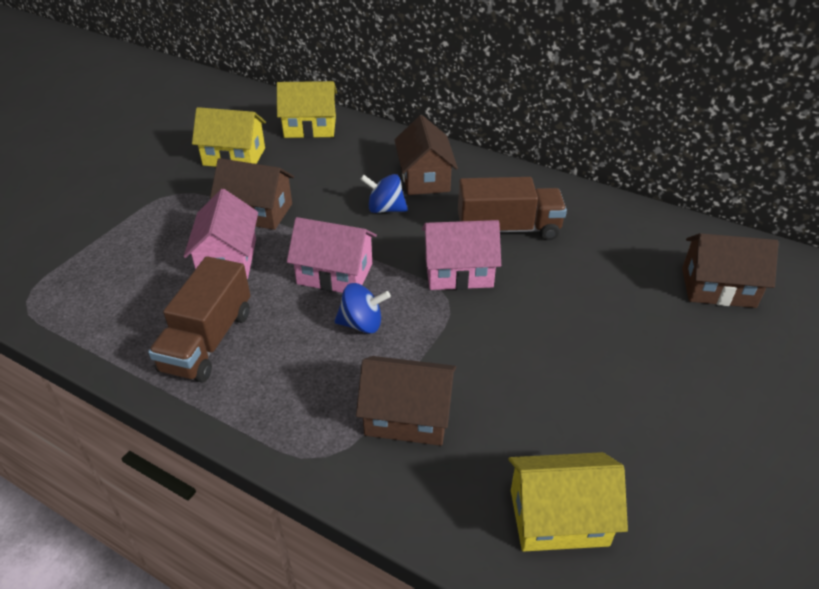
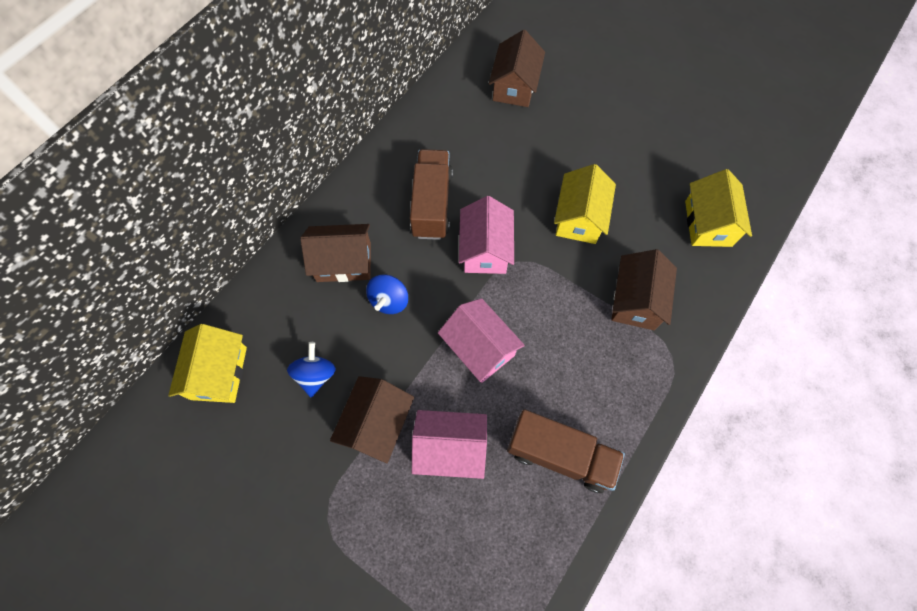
camera: 85 degrees left, 25 degrees up
(234, 156) = (264, 458): yellow house -> yellow house (579, 218)
(335, 274) = (479, 348): pink house -> pink house turned 60 degrees counterclockwise
(362, 324) = (543, 327): blue spinning top -> blue spinning top (316, 375)

